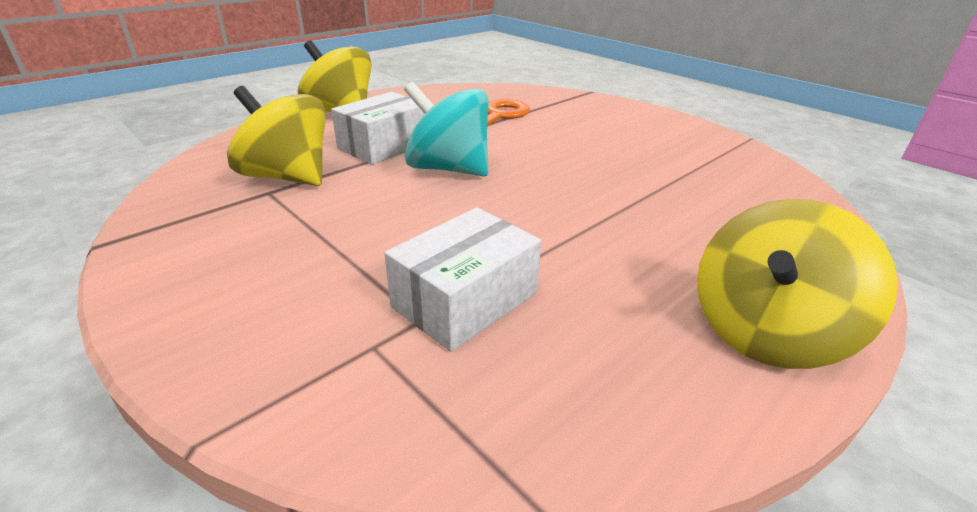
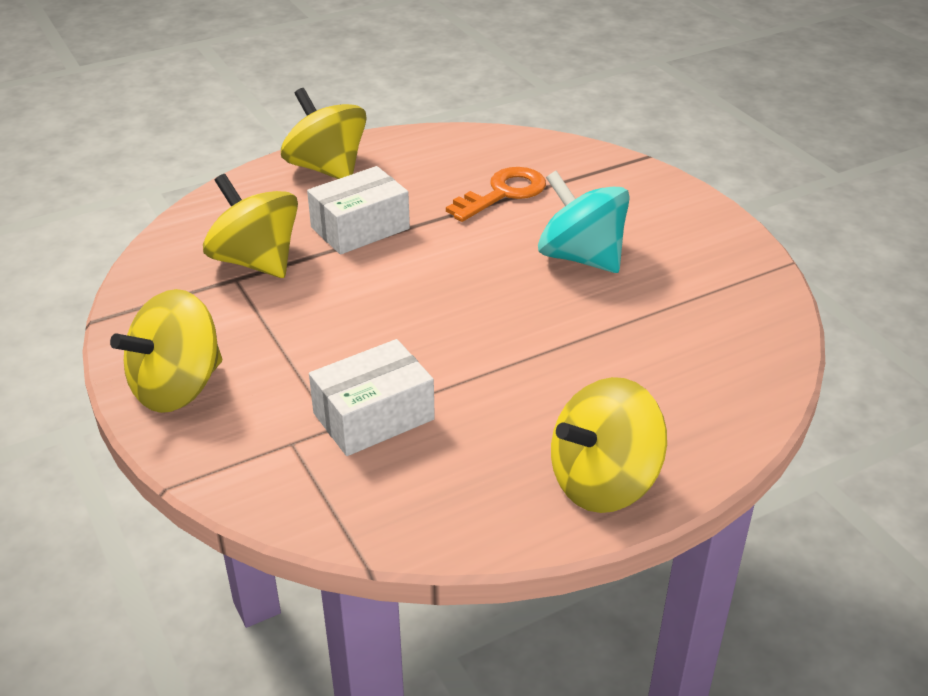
camera: 15 degrees right, 5 degrees up
(207, 302) = (178, 387): none -> yellow spinning top
(448, 169) = (415, 269): turquoise spinning top -> turquoise spinning top (581, 257)

